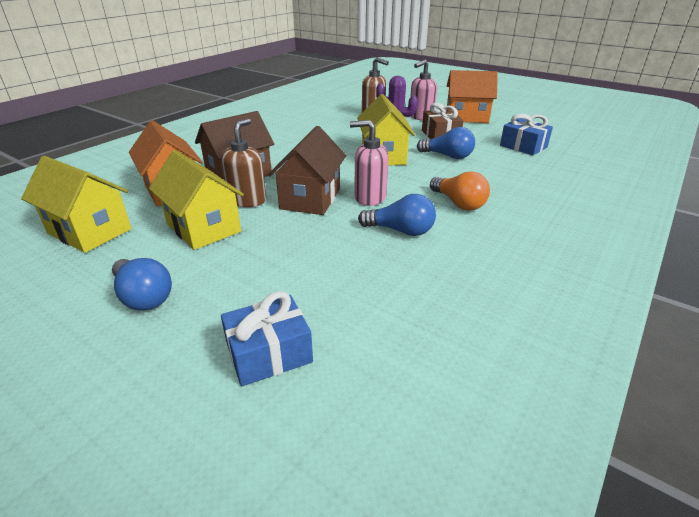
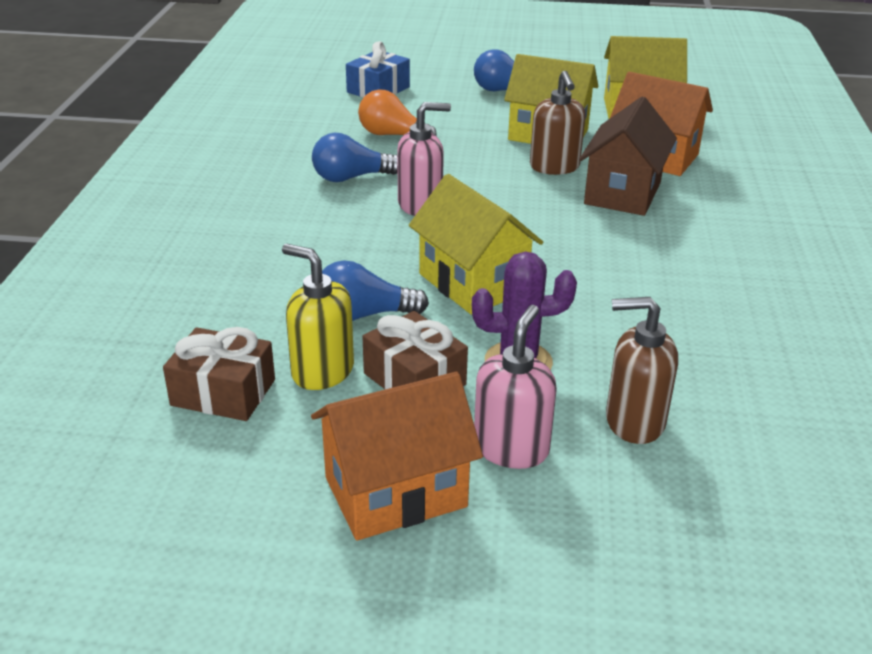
camera: 150 degrees right, 0 degrees up
(310, 199) = (488, 186): brown house -> none
(458, 203) = (302, 226): orange light bulb -> orange light bulb (392, 135)
(478, 144) = (322, 371): none -> yellow soap dispenser
(523, 146) = (223, 392): blue gift -> brown gift

